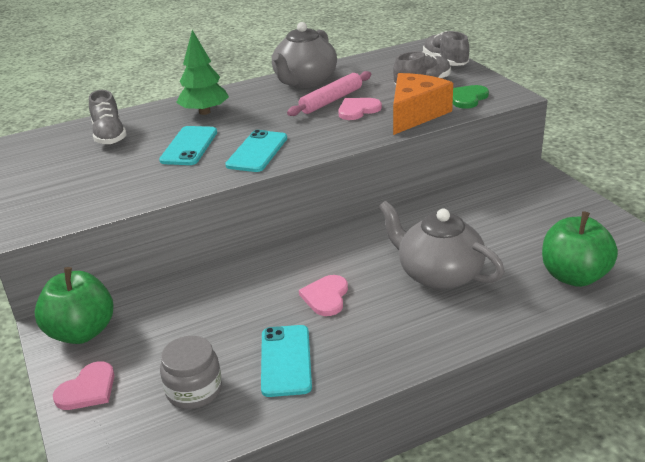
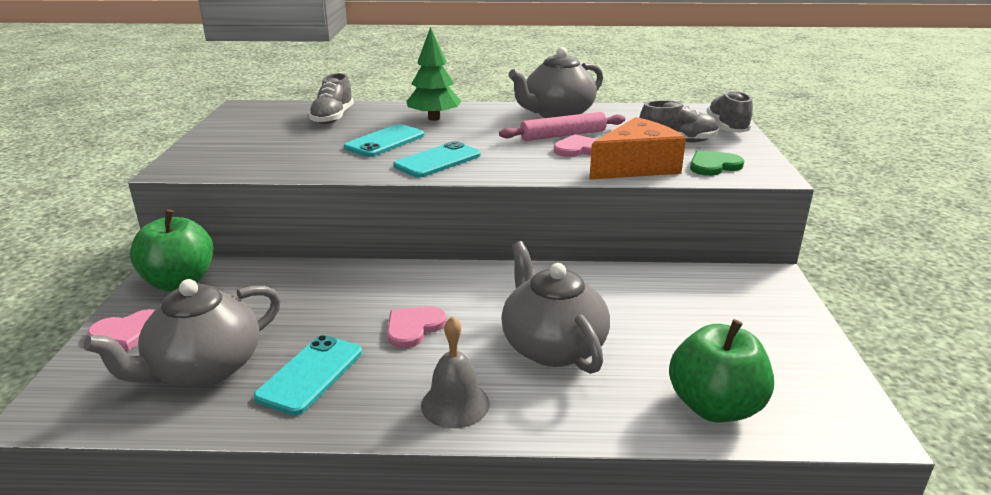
camera: 25 degrees right, 5 degrees down
(194, 390) = (204, 369): grey jar -> grey teapot
(413, 339) = (455, 404): none -> grey bell

